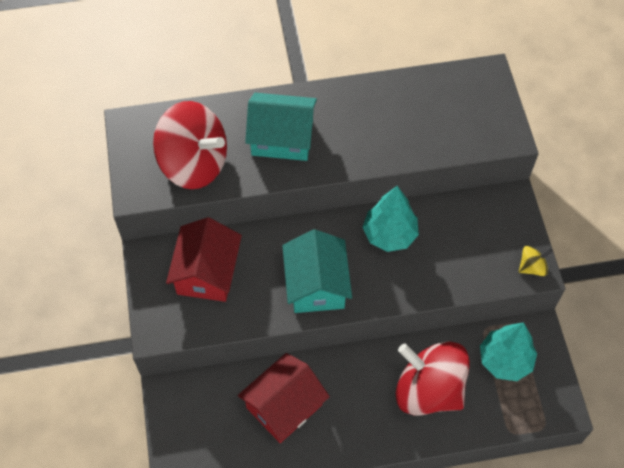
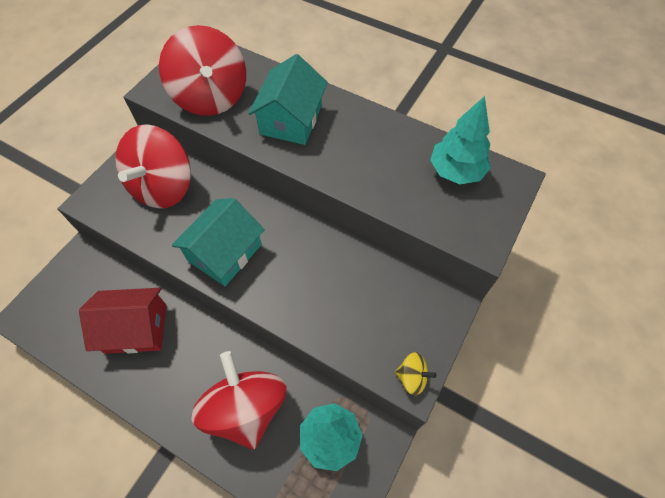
camera: 40 degrees right, 0 degrees up
(207, 272) = (163, 187): red house -> red spinning top
(282, 138) = (291, 120): turquoise house -> turquoise house turned 60 degrees clockwise
(389, 235) = (317, 257): turquoise tree -> turquoise tree (456, 171)

